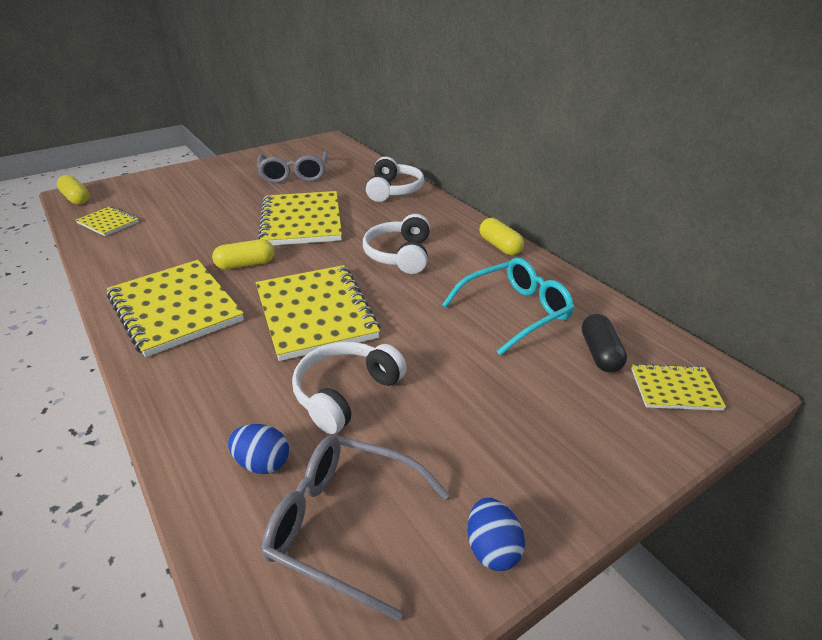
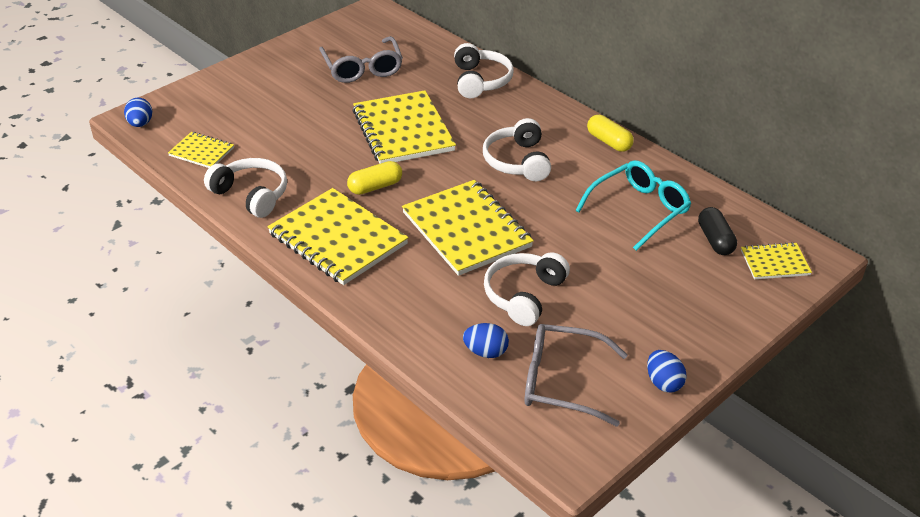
camera: 10 degrees left, 5 degrees up
(76, 198) = (140, 124): yellow capsule -> blue egg
(123, 260) = (251, 195): none -> white headphones

